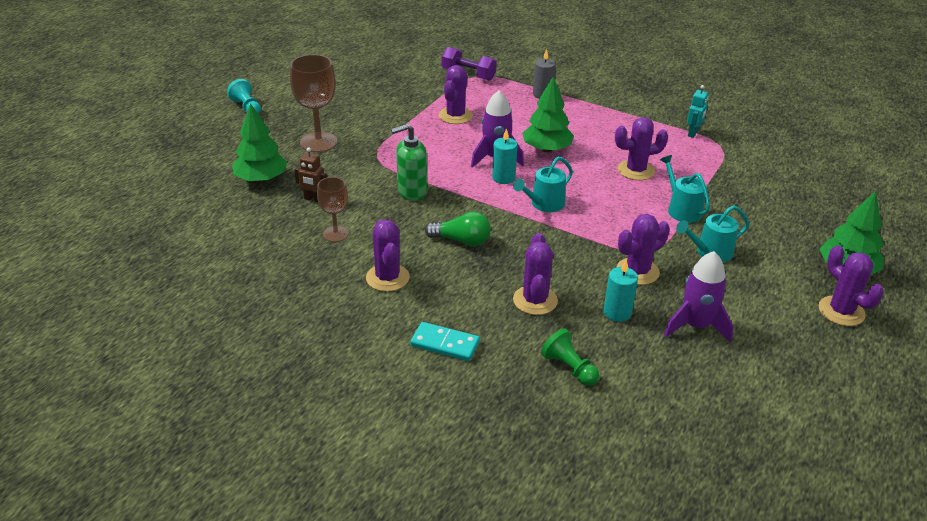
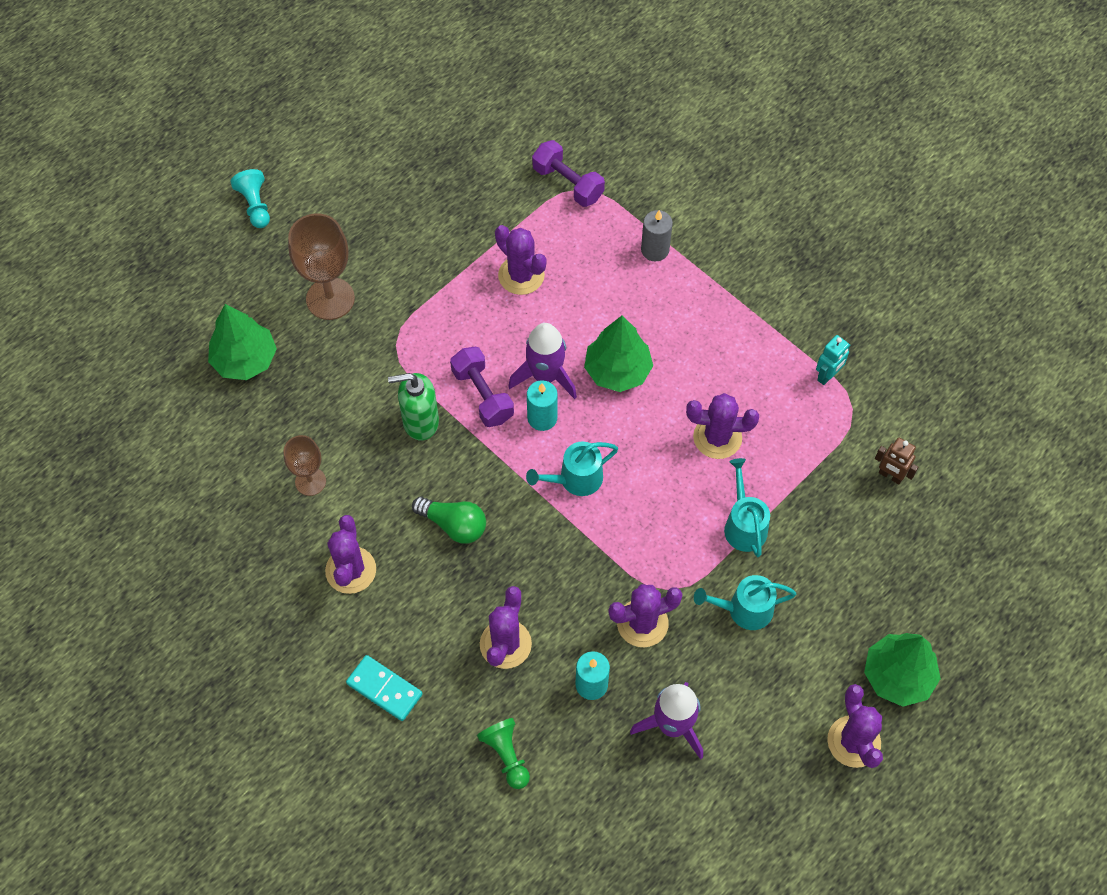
camera: 15 degrees right, 25 degrees up
(313, 199) = (299, 412): brown robot -> brown robot (890, 476)
(453, 173) = (482, 395): none -> purple dumbbell
(455, 116) = (521, 275): purple cactus -> purple cactus turned 75 degrees counterclockwise

